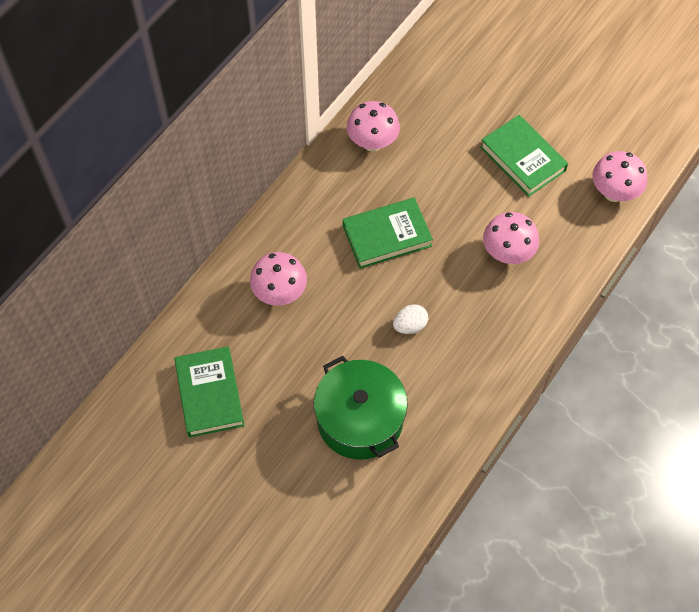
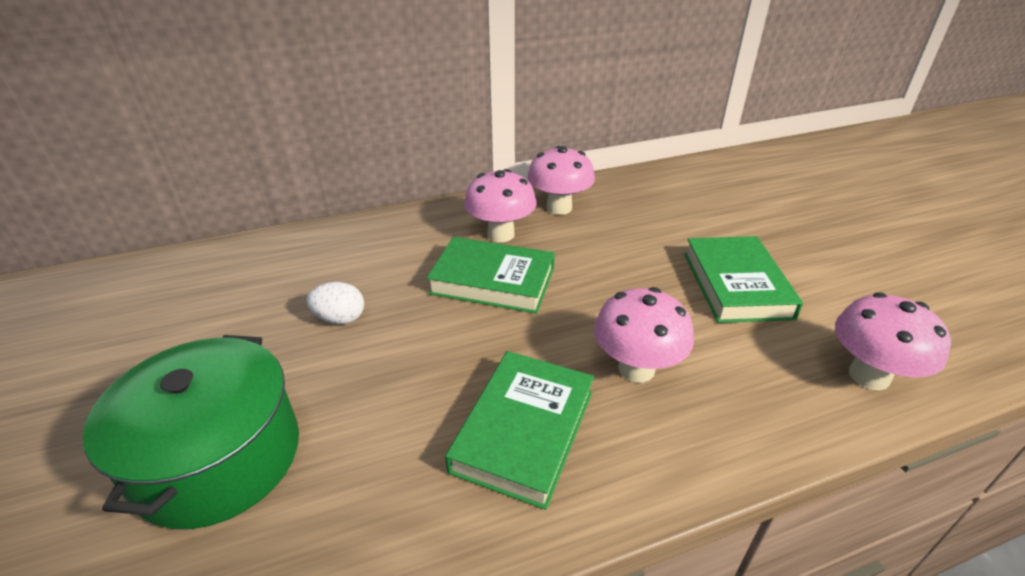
camera: 35 degrees right, 25 degrees down
(210, 394) = (125, 324): green book -> green book (524, 431)
(280, 293) = (320, 275): pink mushroom -> pink mushroom (500, 234)
(410, 325) = (419, 380): white egg -> white egg (340, 318)

